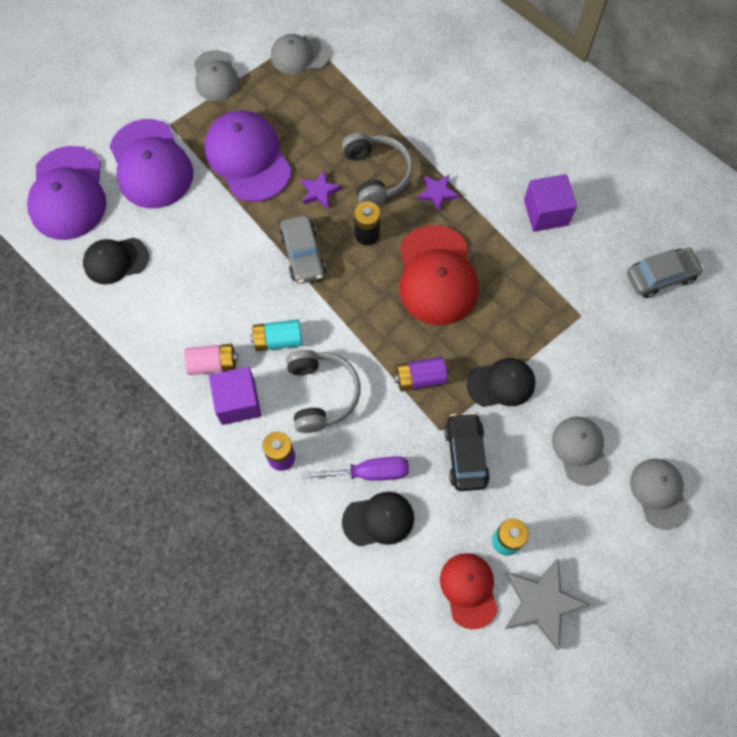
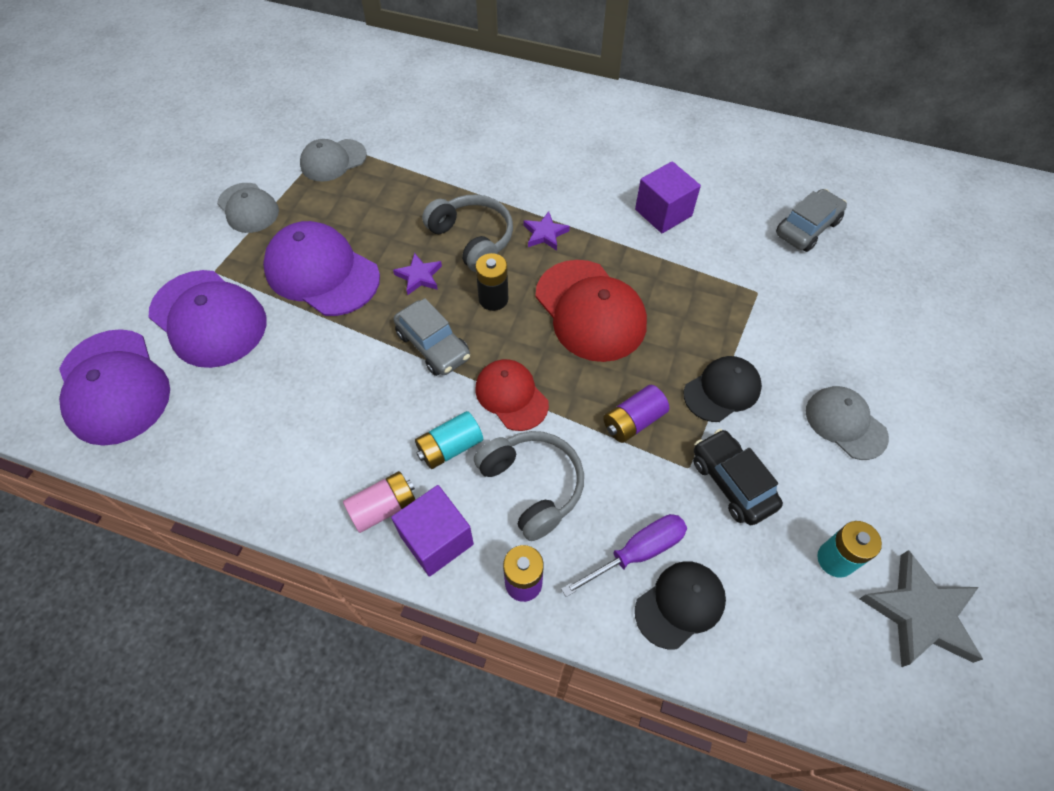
camera: 25 degrees left, 10 degrees down
(115, 260) = (206, 438): black cap -> none
(469, 590) = (832, 639): red cap -> red cap (511, 396)
(659, 493) = (951, 432): grey cap -> none

